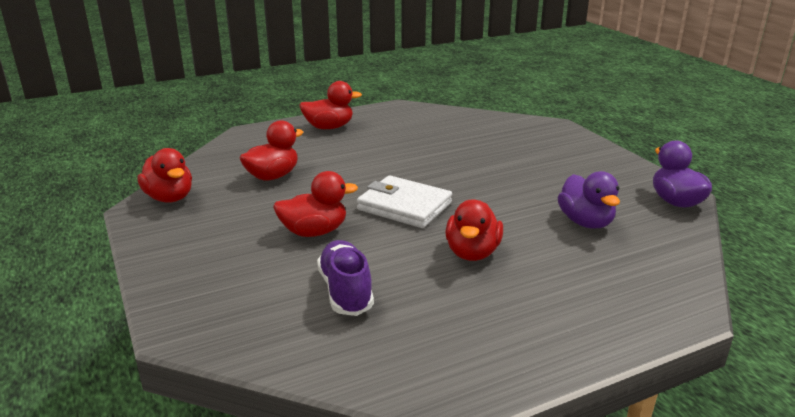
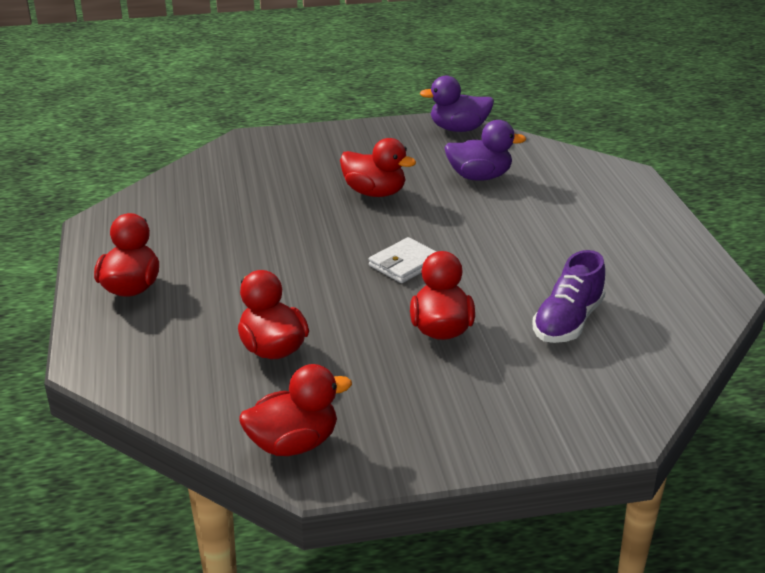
camera: 75 degrees left, 5 degrees up
(345, 291) = (568, 322): purple shoe -> purple shoe turned 60 degrees counterclockwise
(404, 206) = (404, 264): white wallet -> white wallet, size x0.65
(472, 253) = (516, 242): red duck -> red duck (374, 193)

